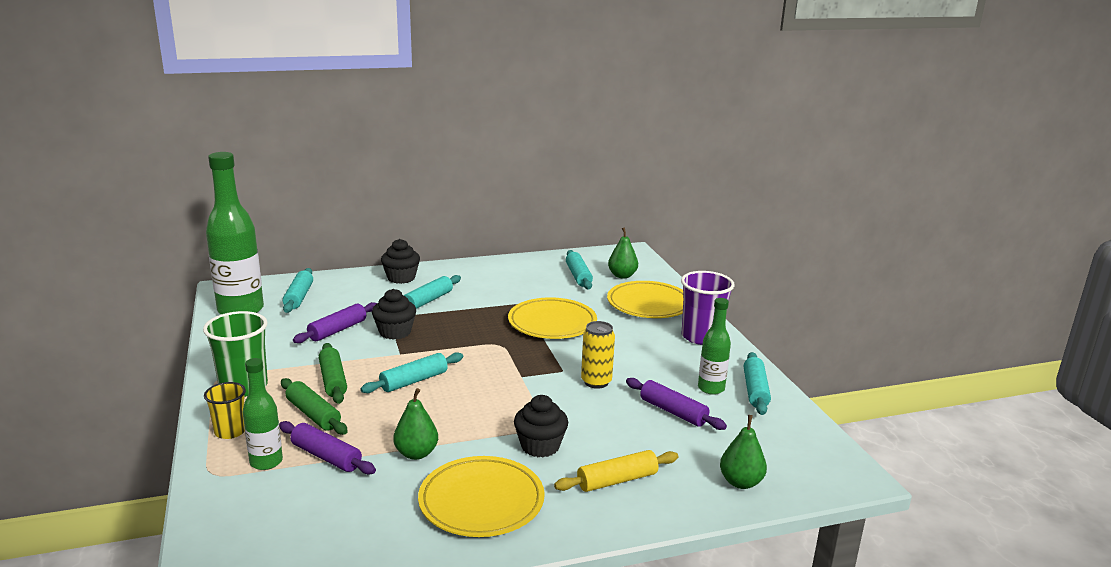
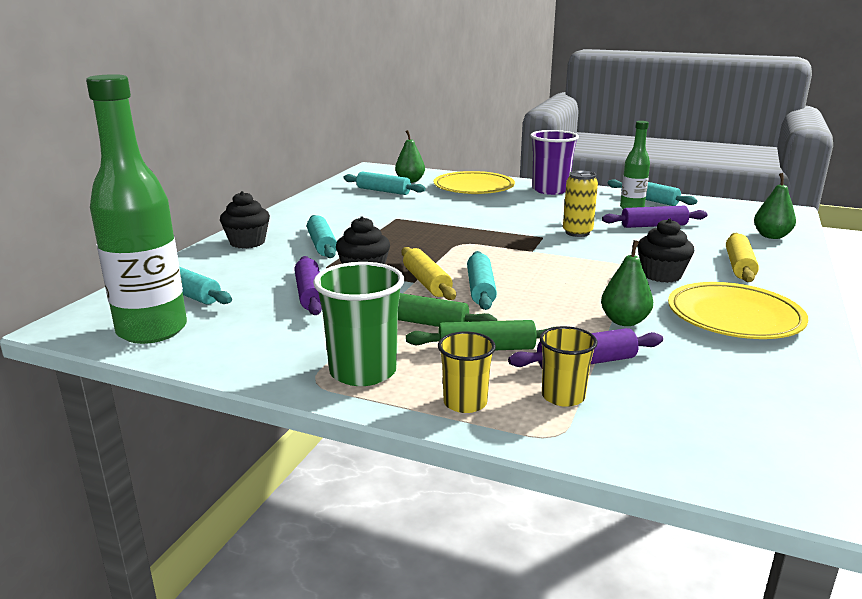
camera: 50 degrees left, 0 degrees up
(266, 462) = (563, 396): green bottle -> yellow cup
(403, 358) = (427, 282): none -> yellow rolling pin
(552, 323) = (453, 219): yellow plate -> none

